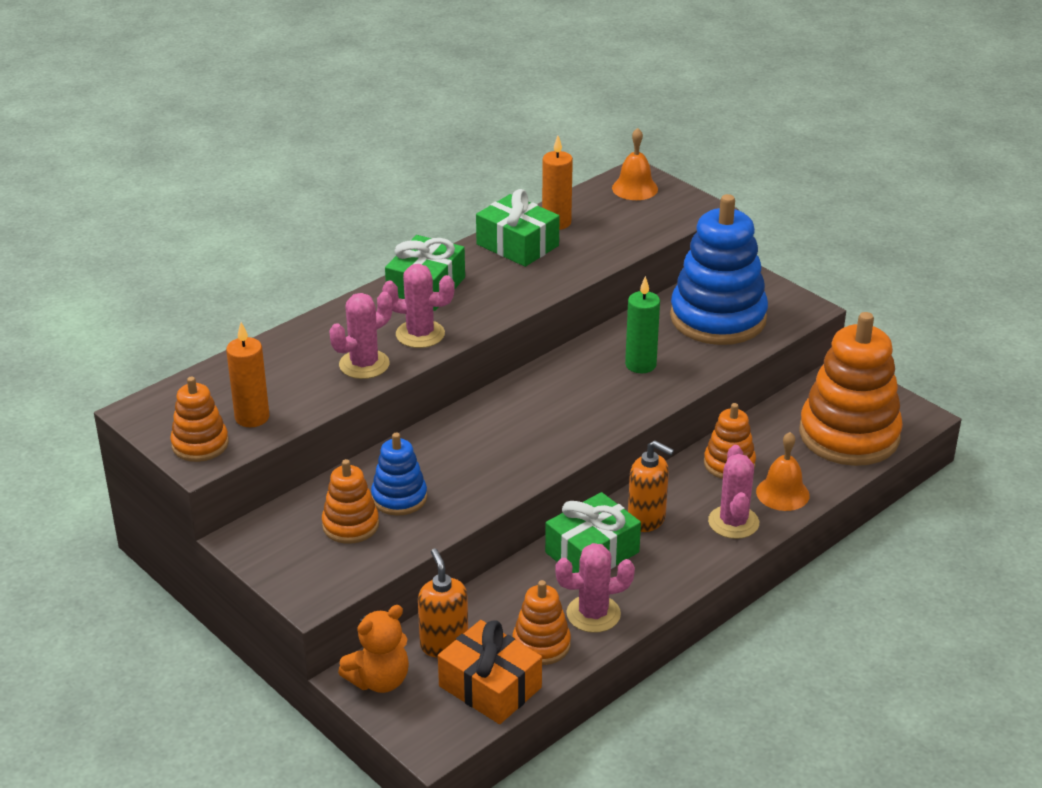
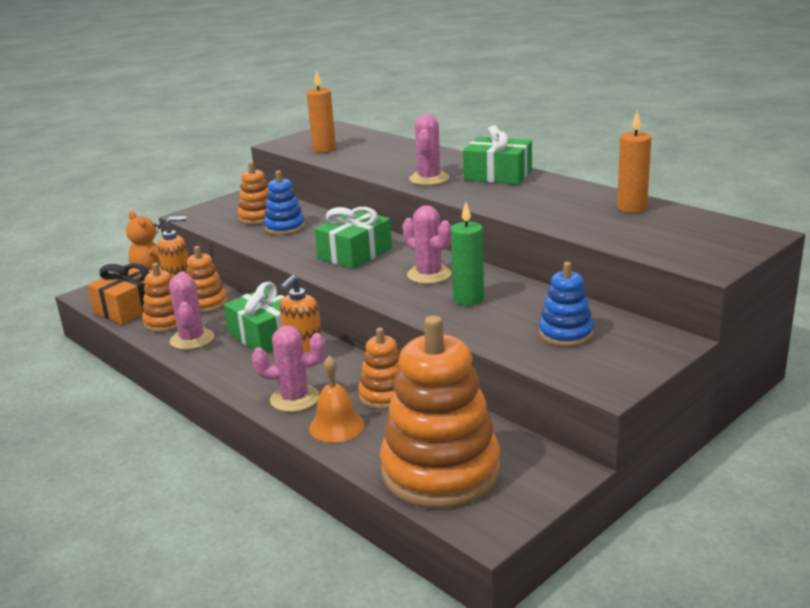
camera: 90 degrees right, 10 degrees down
(200, 444) = (297, 142): orange stacking toy -> orange stacking toy (206, 303)
(364, 364) = (386, 168): pink cactus -> pink cactus (429, 275)
(517, 245) = (581, 197): green gift -> green gift (355, 253)
(635, 188) = (728, 235): orange bell -> none
(718, 318) = (565, 334): blue stacking toy -> blue stacking toy, size x0.50

